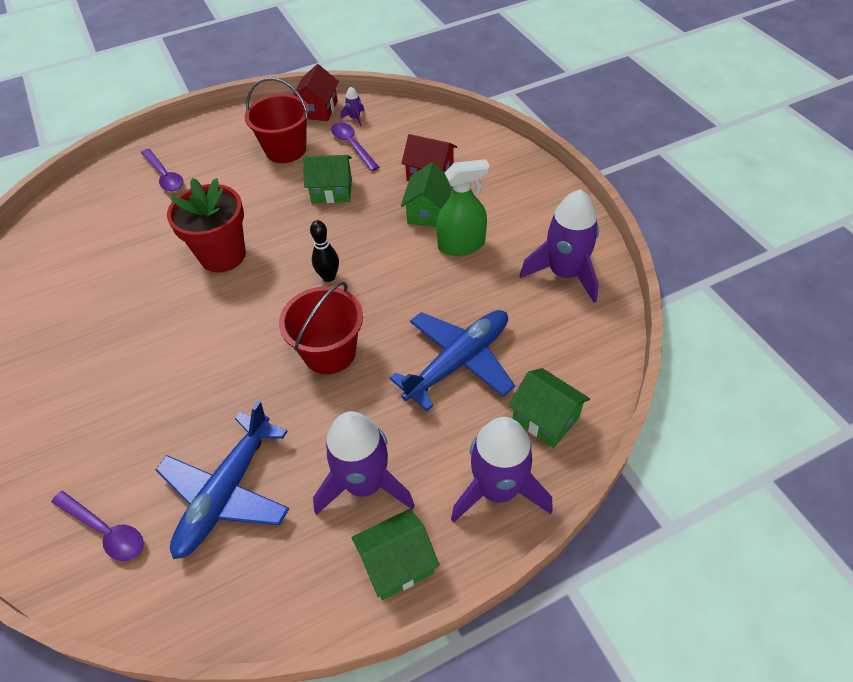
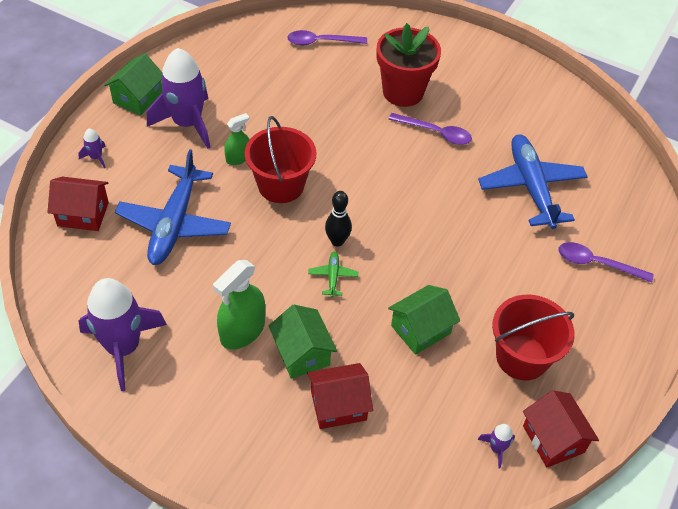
camera: 140 degrees right, 0 degrees up
(223, 255) = (446, 216): red flower pot -> red flower pot (403, 92)
(227, 492) = (270, 84): blue plane -> blue plane (531, 187)
(345, 405) = (238, 158): none -> green spray bottle
(352, 145) = (458, 402): purple spoon -> purple spoon (435, 133)
(359, 252) = (333, 276): none -> green plane
(497, 490) = (96, 157): purple rocket -> purple rocket, size x0.41
(545, 418) = (83, 214): green house -> red house

